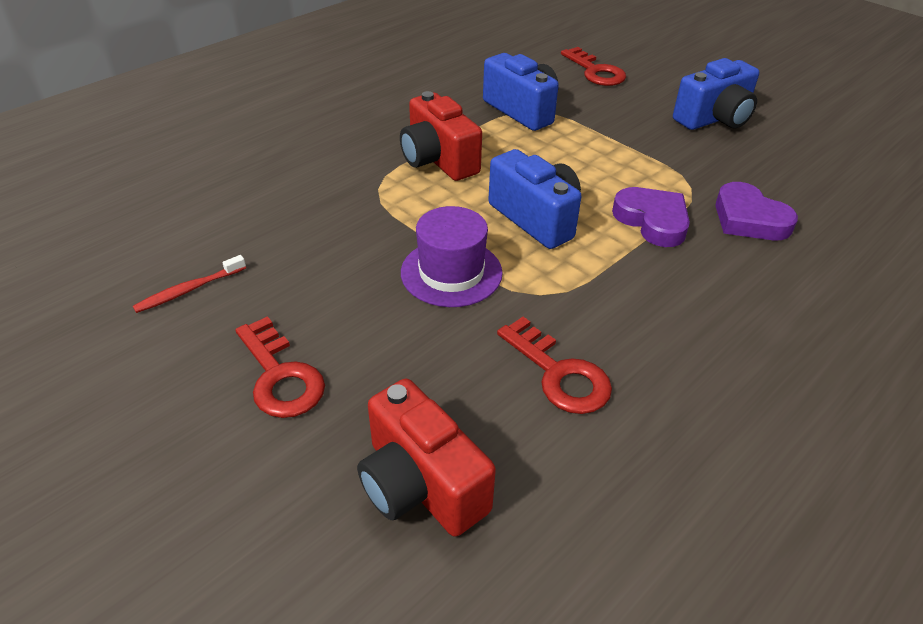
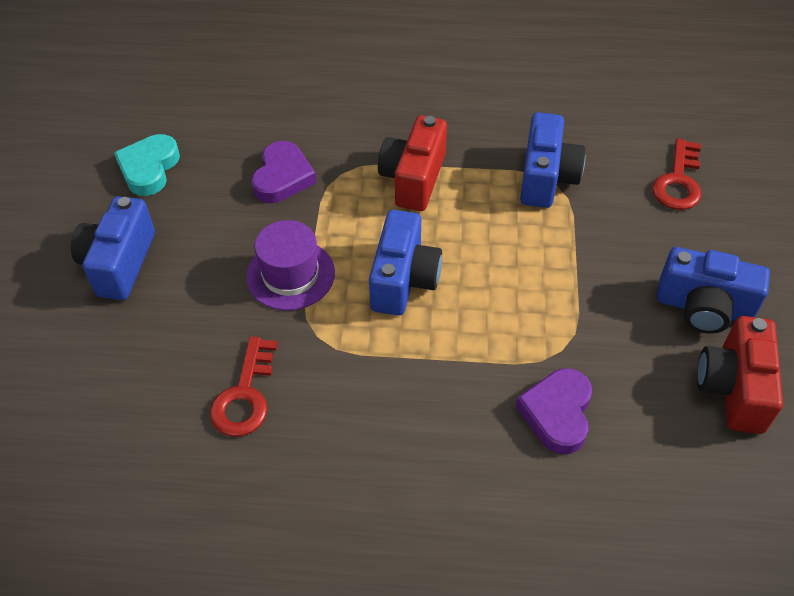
camera: 50 degrees right, 10 degrees up
(189, 290) = (149, 168): red toothbrush -> turquoise heart
(280, 376) = (119, 263): red key -> blue camera
(420, 485) = (93, 385): red camera -> red camera (733, 388)
(652, 221) = (480, 350): purple heart -> purple heart (282, 177)

